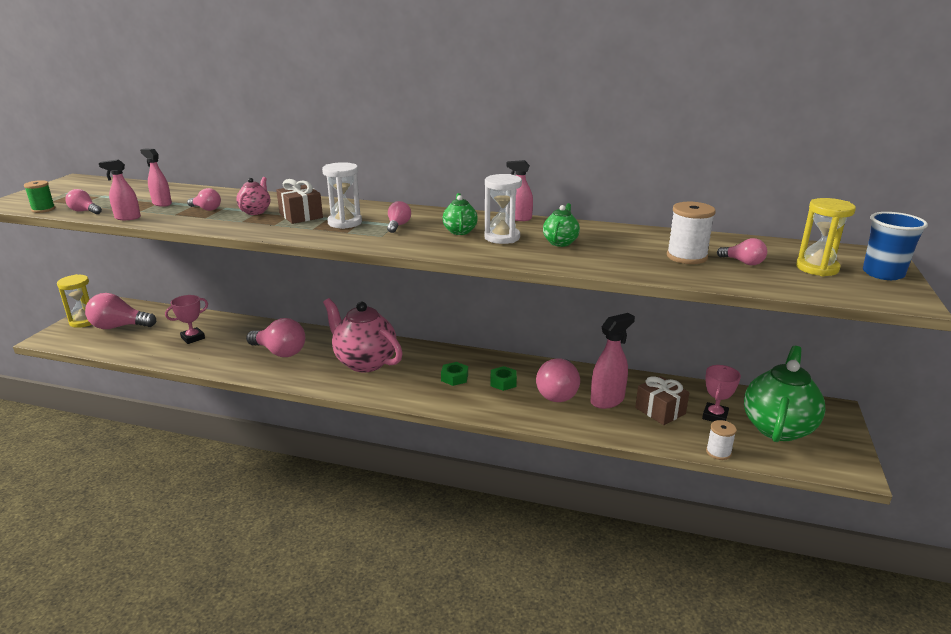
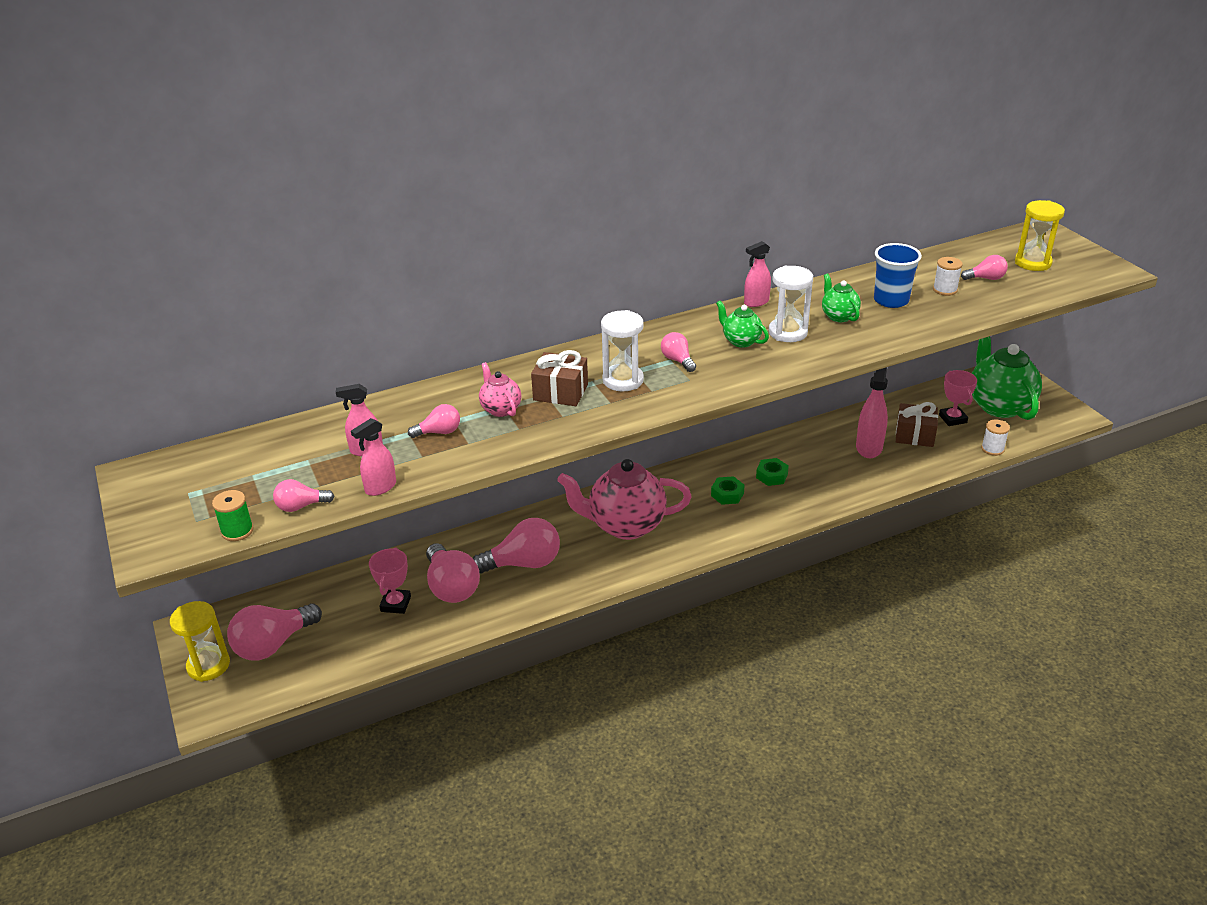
camera: 40 degrees left, 10 degrees up
(558, 392) = (826, 461): pink light bulb -> pink light bulb (451, 587)
(686, 257) = (945, 290): white spool -> white spool, size x0.63
(883, 274) = (1072, 250): blue cup -> blue cup (891, 300)

